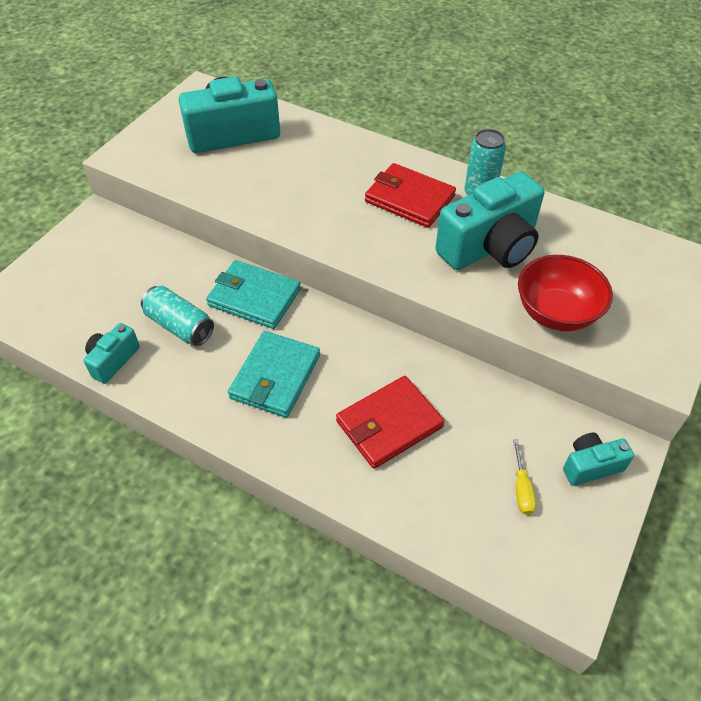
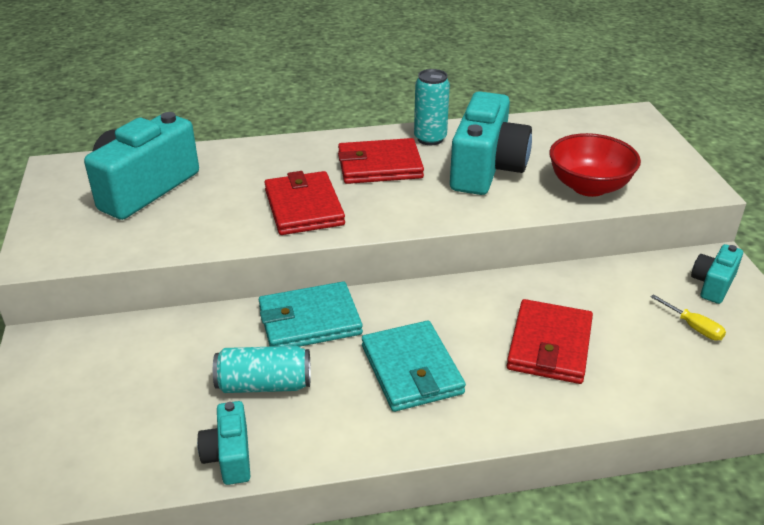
camera: 40 degrees left, 15 degrees down
(314, 206) = (304, 207): none -> red wallet

